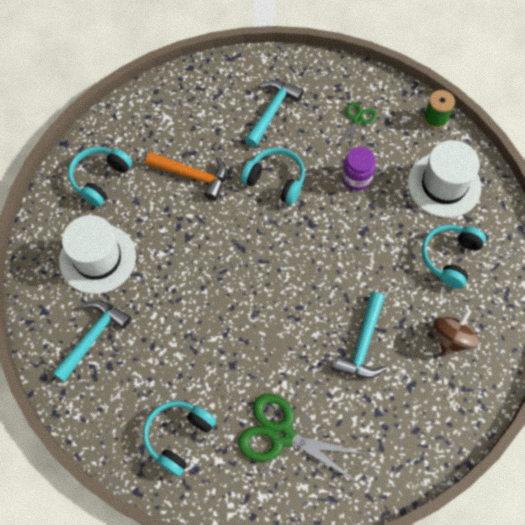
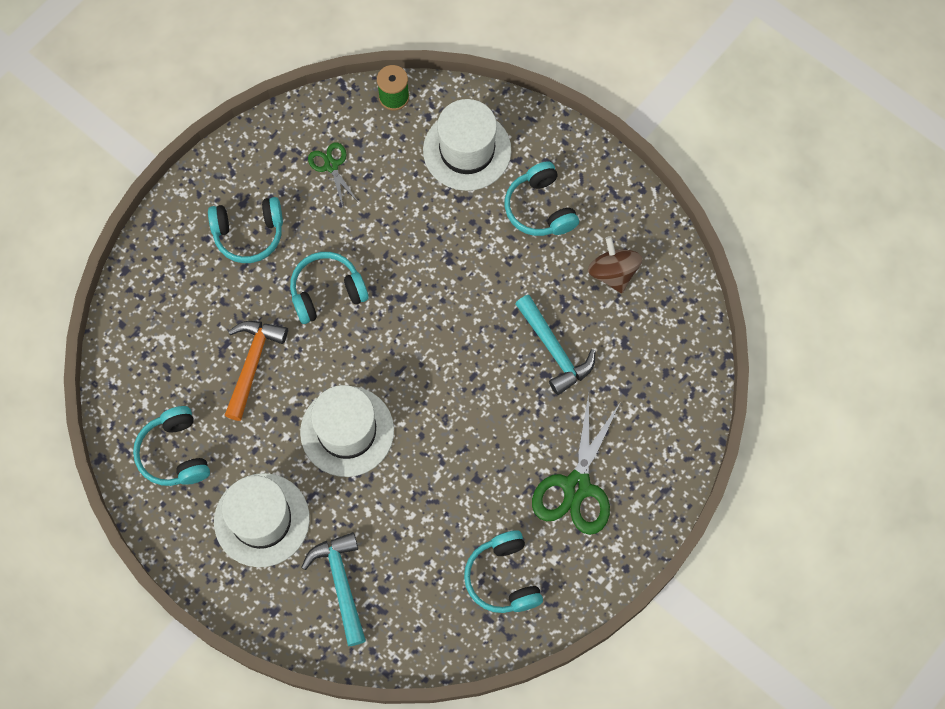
camera: 50 degrees left, 5 degrees up
(193, 176) = (252, 363): orange hammer -> orange hammer turned 45 degrees counterclockwise
(196, 262) = (347, 431): none -> white hat
(272, 111) = (249, 233): turquoise hammer -> turquoise headphones
(282, 434) = (576, 486): green scissors -> green scissors turned 45 degrees counterclockwise
(356, 178) = (391, 219): purple jar -> none

